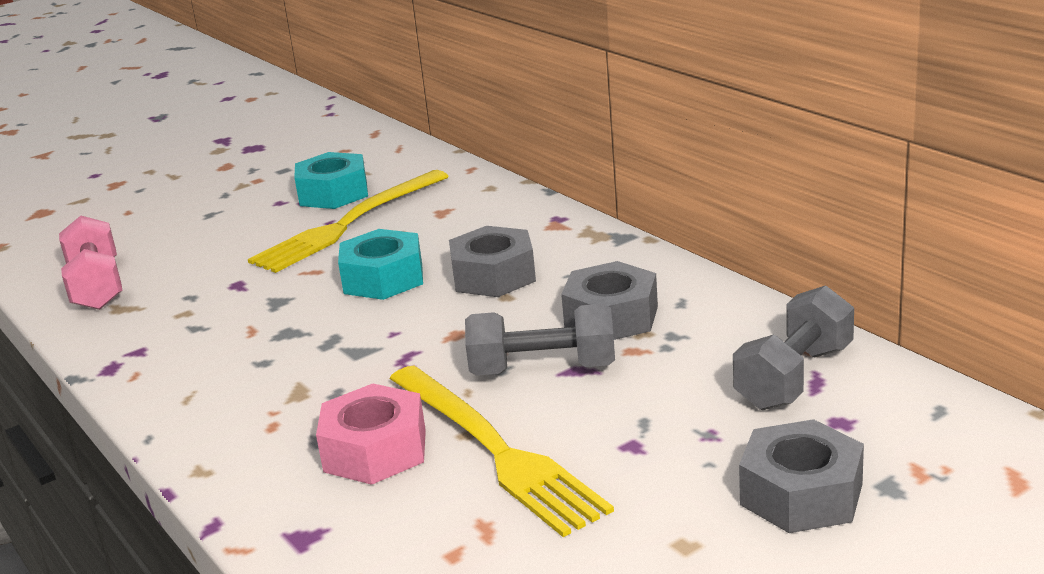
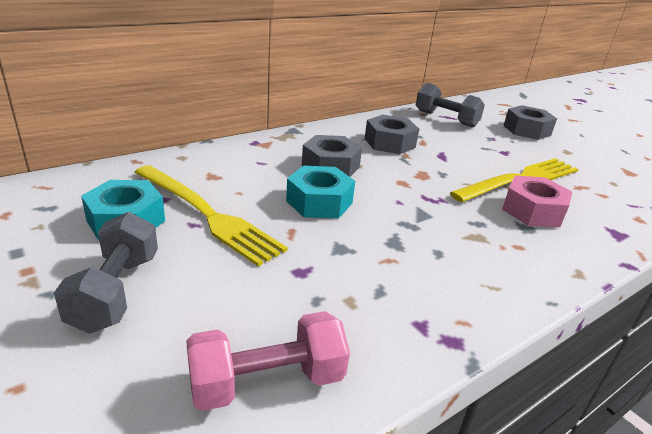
camera: 95 degrees left, 5 degrees up
(543, 369) = (443, 163): grey dumbbell -> grey dumbbell (116, 291)

